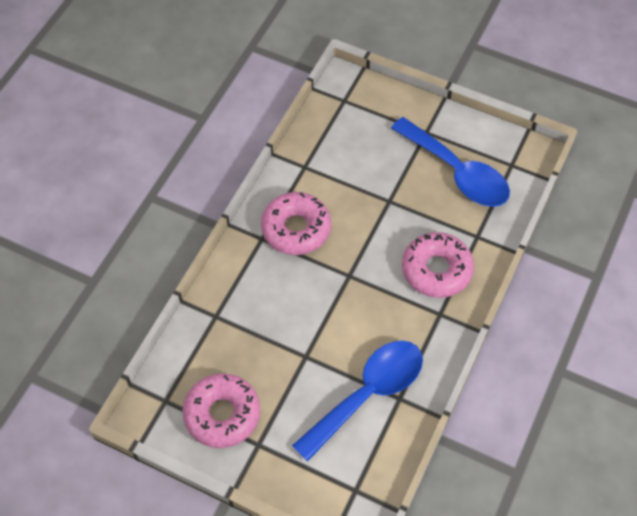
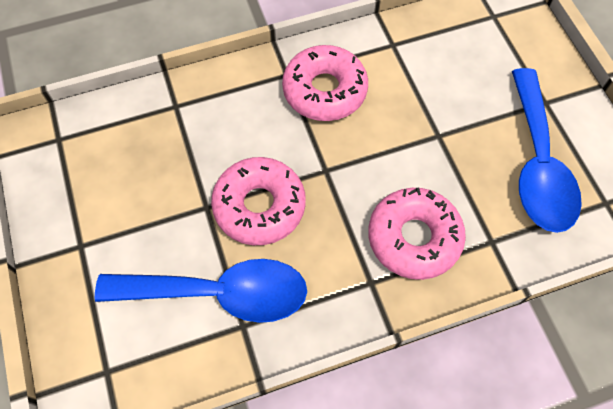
camera: 45 degrees right, 5 degrees up
(222, 414) = (84, 192): pink donut -> pink donut (259, 206)

